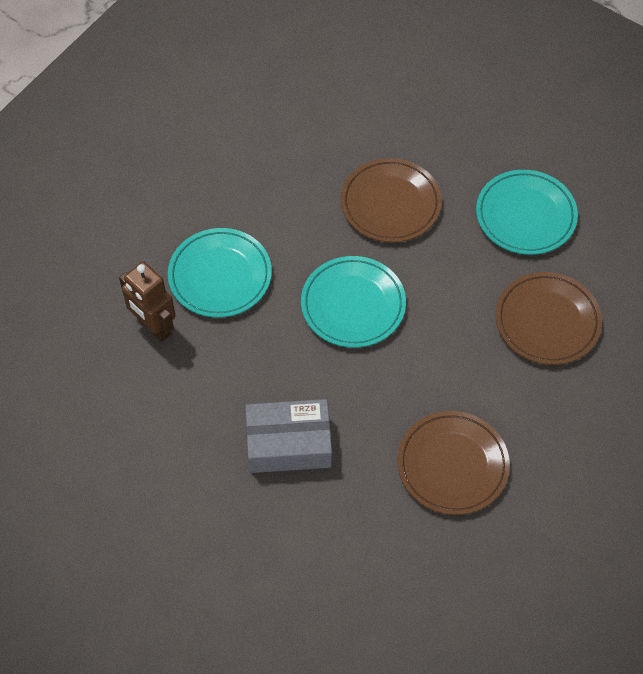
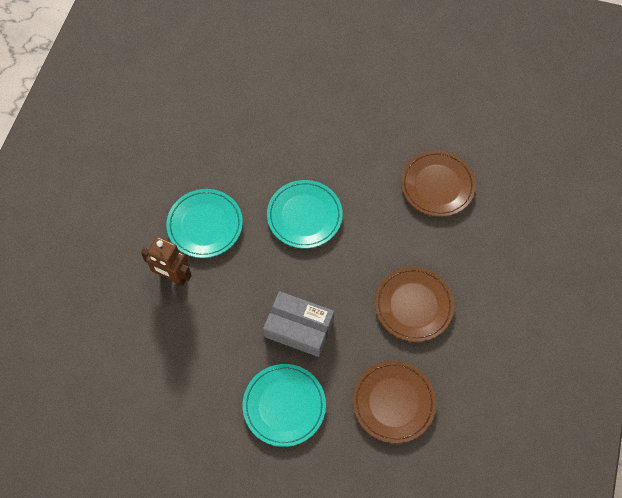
camera: 20 degrees left, 5 degrees up
(289, 443) = (299, 328): grey box -> grey box turned 45 degrees clockwise
(390, 203) = (302, 136): brown plate -> brown plate (393, 402)
(525, 215) = (395, 116): turquoise plate -> turquoise plate (284, 406)

